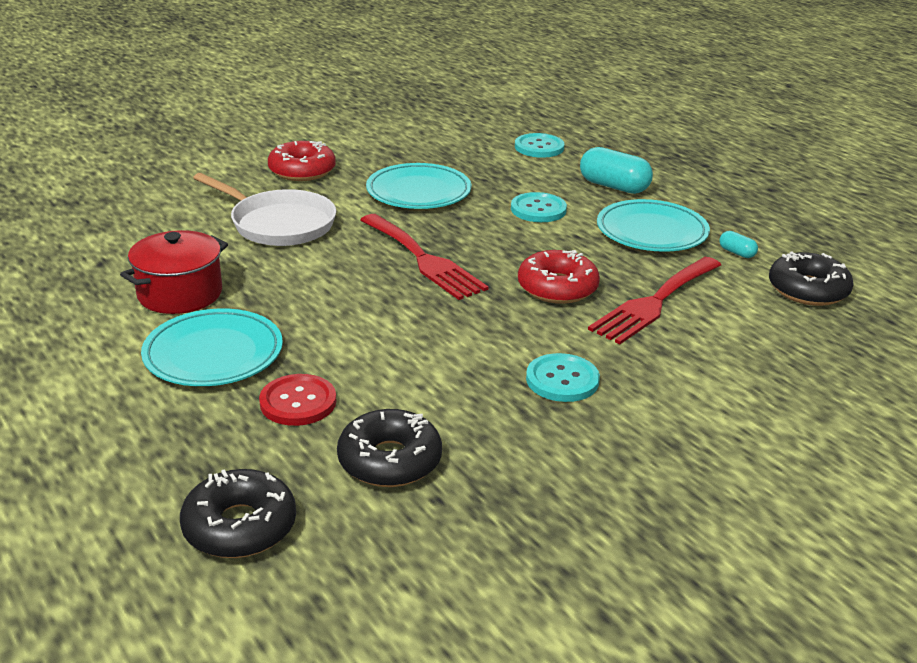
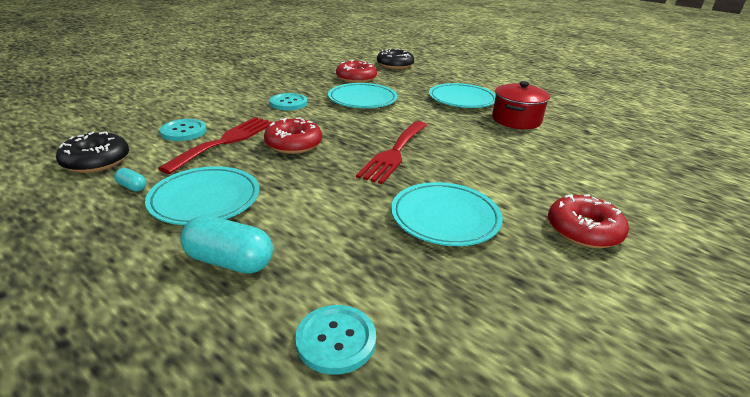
camera: 165 degrees right, 0 degrees up
(278, 224) = (524, 168): white pan -> none
(298, 402) = (406, 89): red button -> none
(389, 460) = (356, 78): black donut -> red donut
(413, 375) = (362, 99): none -> turquoise plate
(424, 259) = (394, 153): red fork -> red fork turned 105 degrees counterclockwise
(538, 209) = (317, 212): turquoise button -> turquoise button (183, 131)

